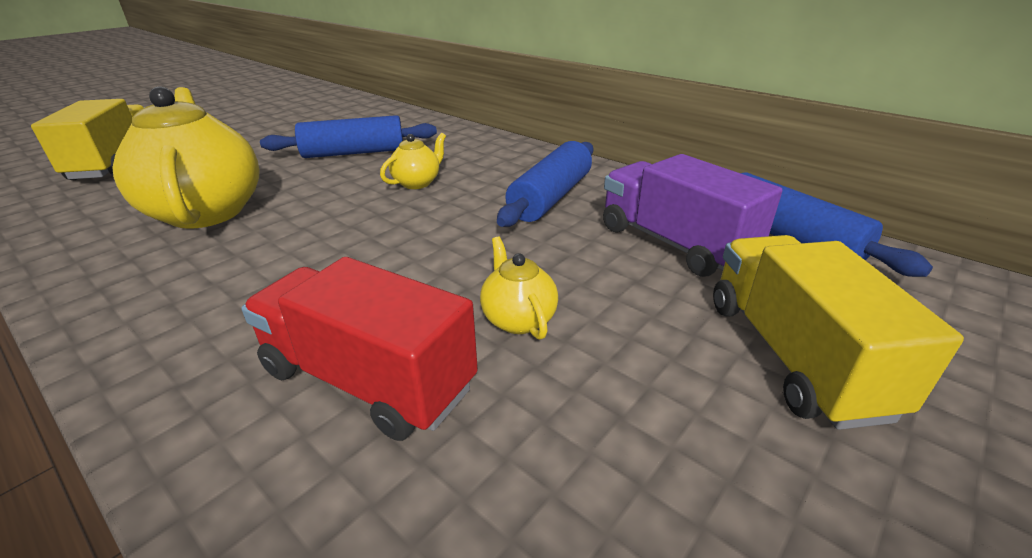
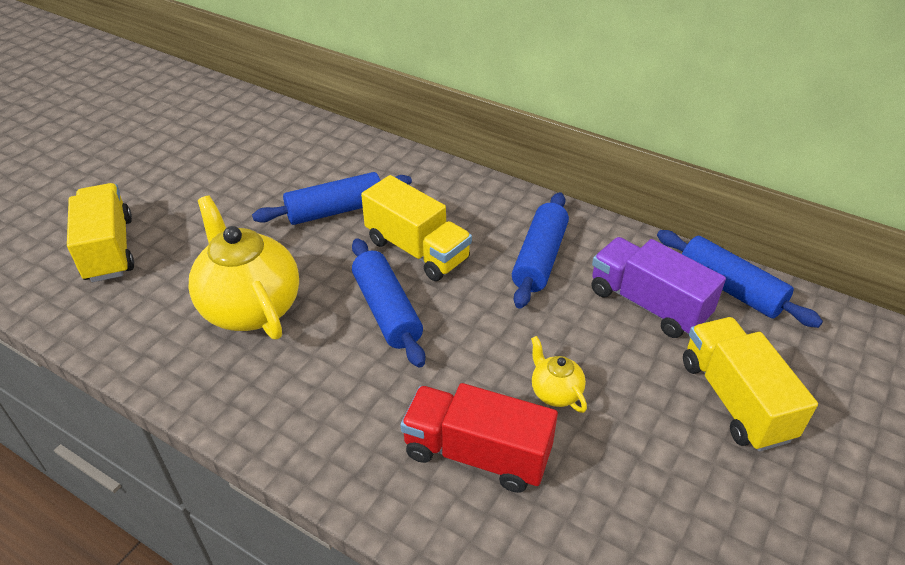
camera: 10 degrees left, 10 degrees up
(351, 225) = (387, 311): none -> blue rolling pin
(417, 183) = (417, 250): yellow teapot -> yellow truck

